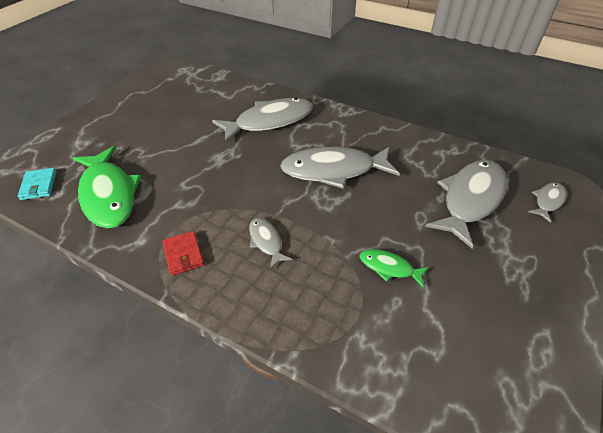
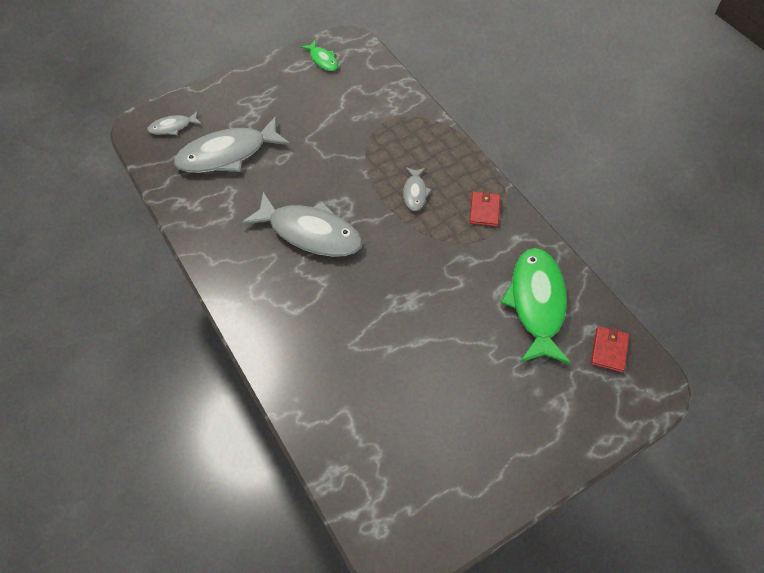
camera: 150 degrees left, 10 degrees up
(39, 185) = (609, 350): turquoise wallet -> red wallet
(269, 121) = (324, 333): grey fish -> none
(389, 267) = (341, 137): green fish -> green fish (322, 60)

